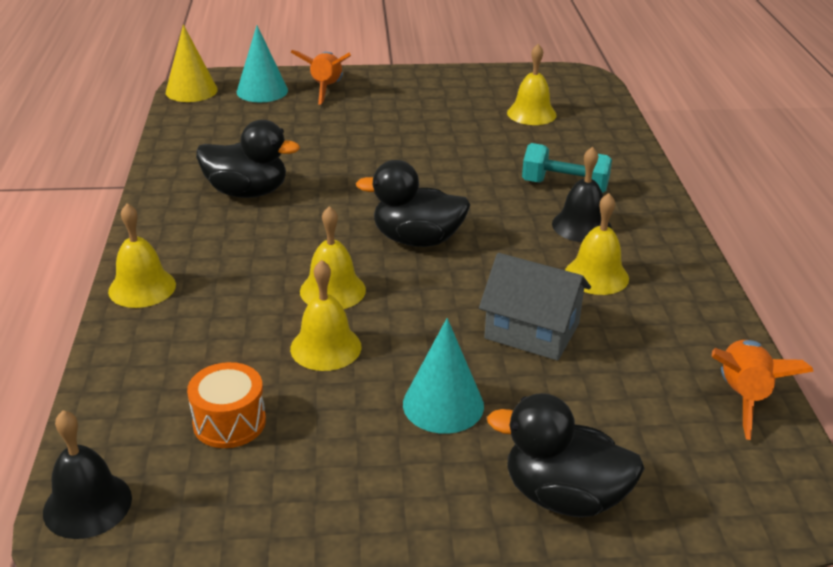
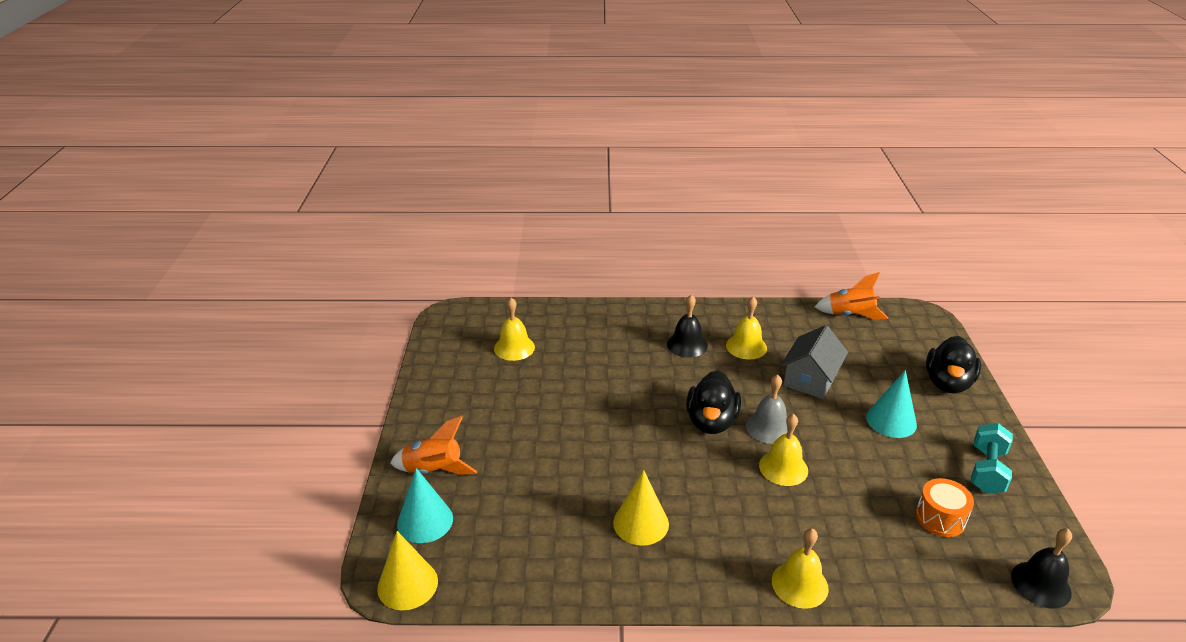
camera: 85 degrees left, 0 degrees up
(247, 192) = (641, 523): black duck -> yellow cone
(325, 347) = (850, 471): yellow bell -> none
(412, 284) = (768, 427): none -> grey bell
(564, 186) = (634, 345): turquoise dumbbell -> turquoise dumbbell (987, 470)

